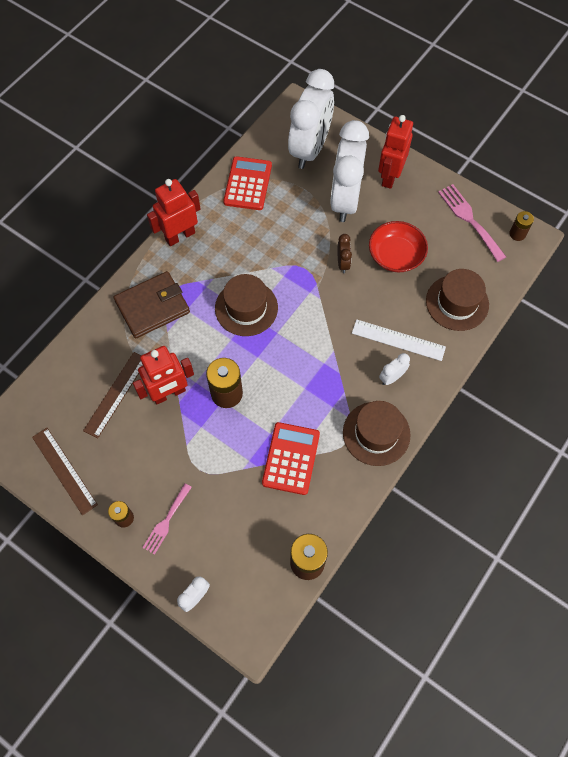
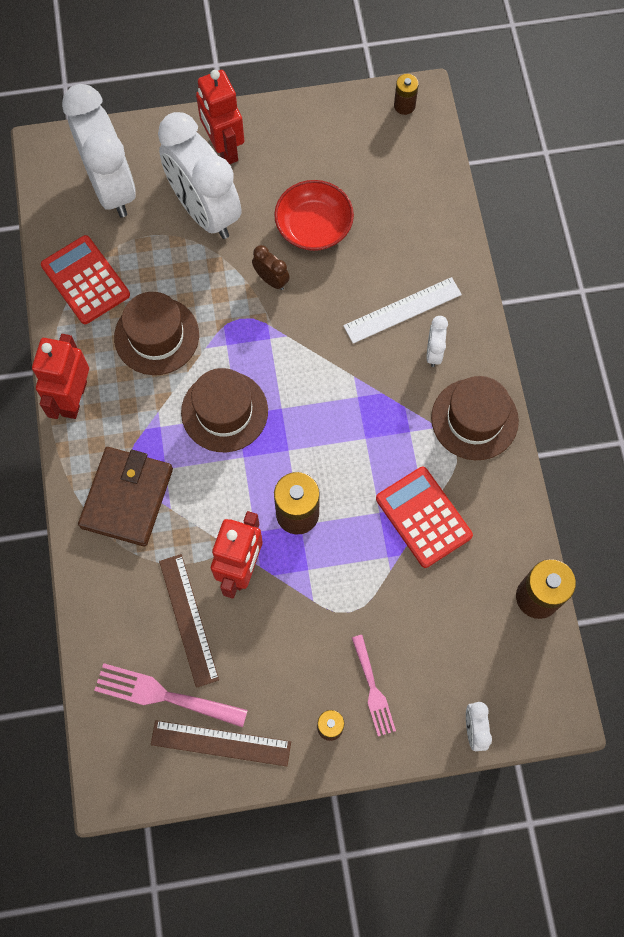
camera: 45 degrees left, 5 degrees up
(457, 303) = (418, 224): brown hat -> brown hat (156, 336)
(469, 219) = (346, 129): pink fork -> pink fork (163, 695)

